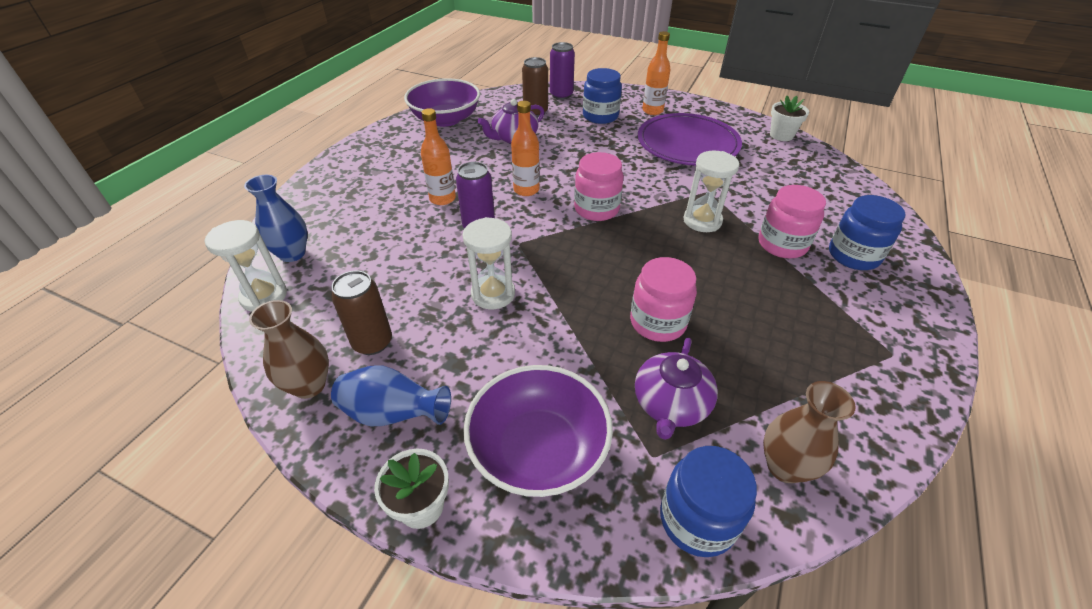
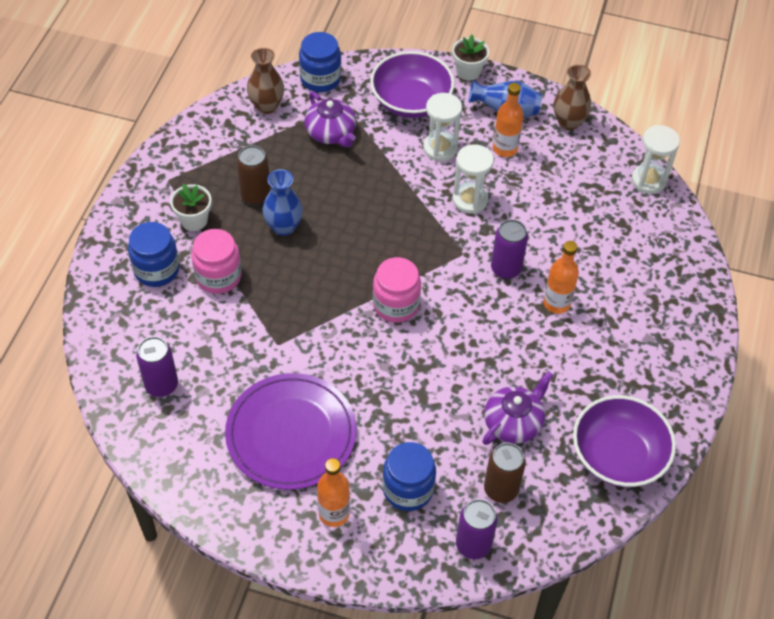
camera: 170 degrees right, 10 degrees up
(292, 254) = (657, 222): blue vase -> blue vase (283, 227)
(372, 342) = (543, 153): brown can -> brown can (255, 195)
(526, 190) = (473, 326): orange bottle -> orange bottle (505, 149)
(658, 322) = (337, 188): pink jar -> none
(670, 404) = (331, 133): purple teapot -> purple teapot turned 135 degrees clockwise
(702, 221) = (289, 299): white hourglass -> white hourglass (440, 148)
(781, 135) = (163, 468): white flower pot -> white flower pot (194, 220)
(804, 175) = (161, 385): none -> purple can

